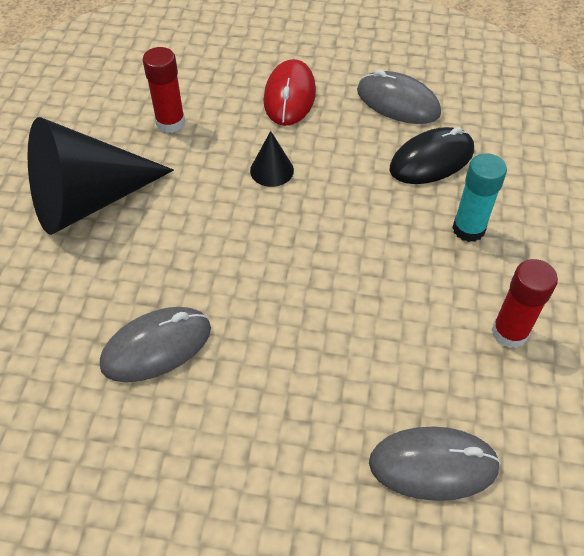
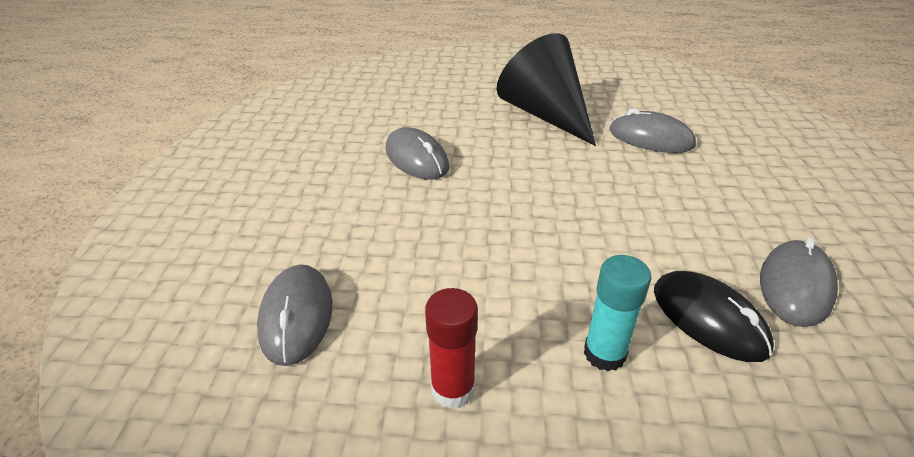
camera: 85 degrees right, 15 degrees down
(170, 123) = (650, 138): red glue stick -> grey mouse
(272, 170) = (623, 197): black cone -> none
(289, 96) = (738, 200): red mouse -> none

